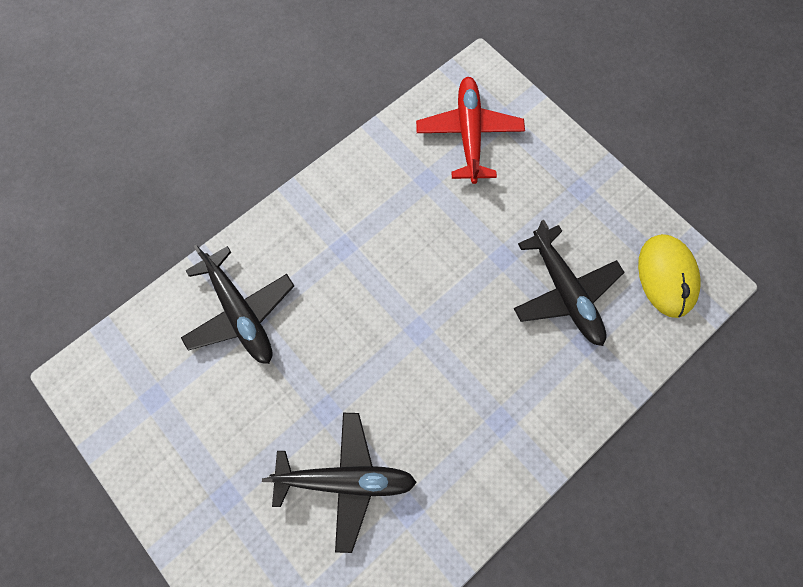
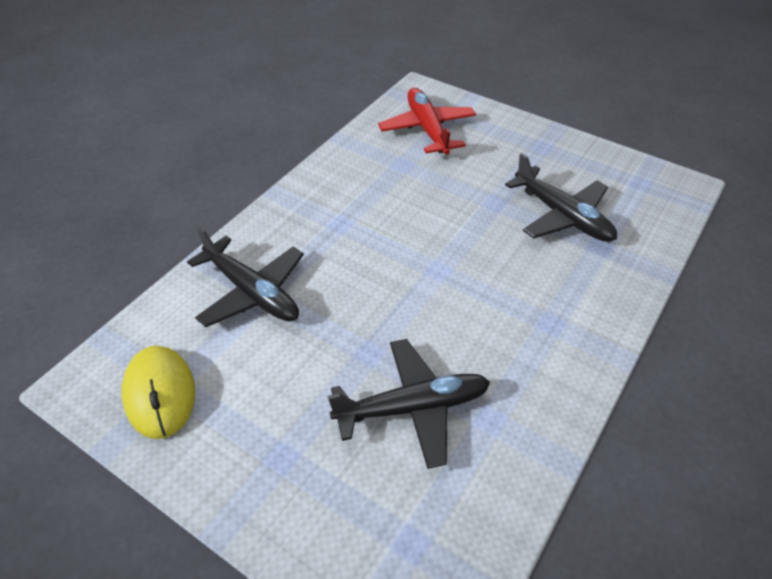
camera: 15 degrees left, 25 degrees down
(666, 276) = (645, 189): yellow mouse -> yellow mouse (160, 393)

